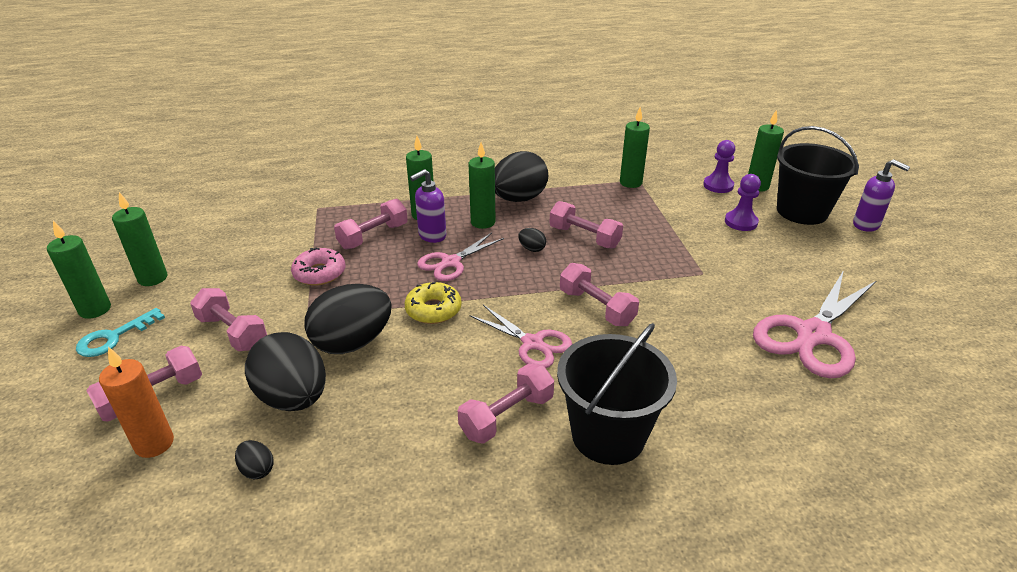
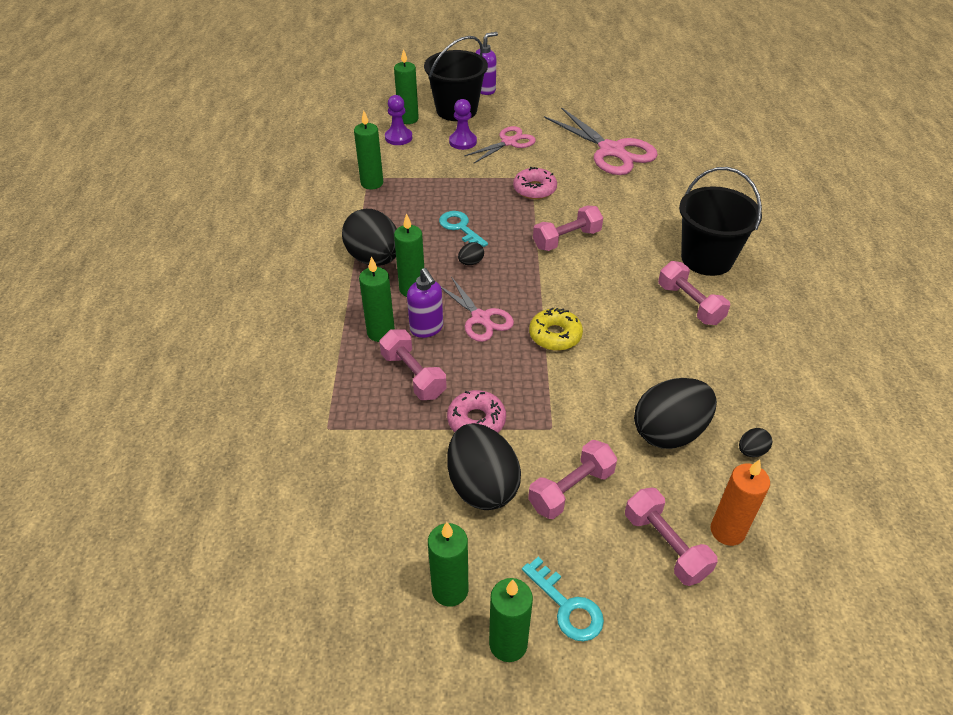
camera: 80 degrees left, 10 degrees up
(352, 343) = (597, 392): black egg -> black egg (482, 486)
(532, 343) = (608, 280): pink scissors -> pink scissors (509, 142)
(584, 237) = (460, 228): pink dumbbell -> turquoise key
(681, 278) = (534, 189): none -> pink donut

